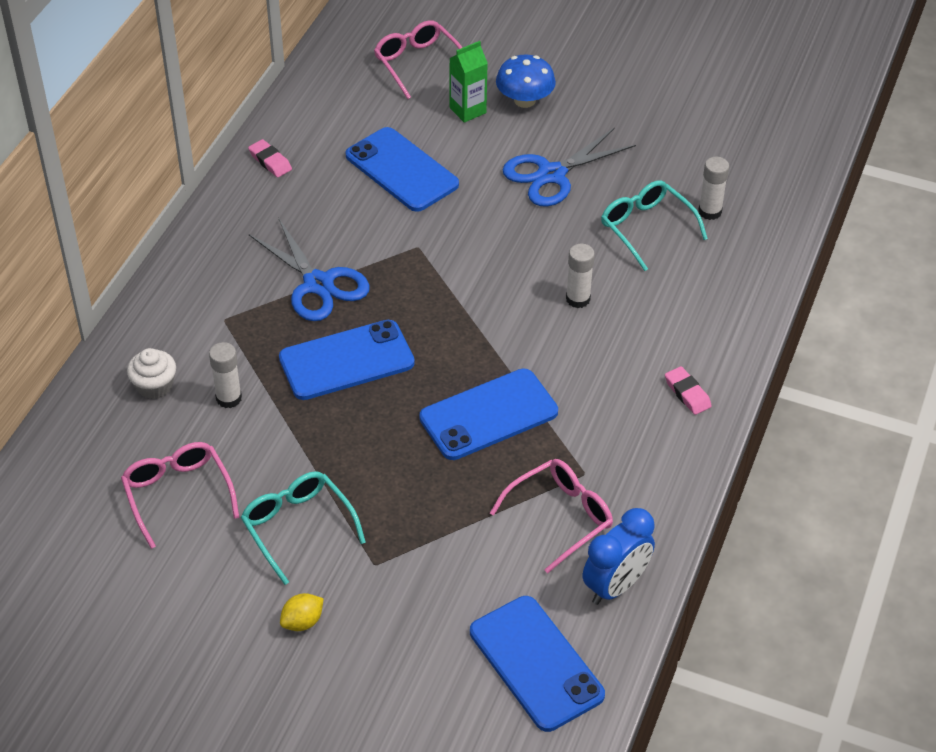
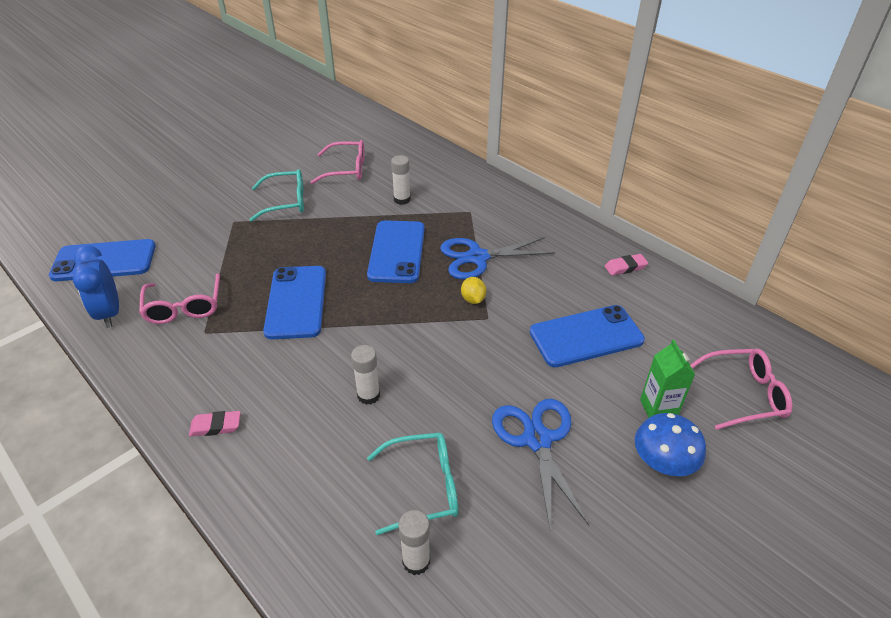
camera: 115 degrees right, 5 degrees down
(154, 386) = (432, 177): white cupcake -> none
(302, 622) = (225, 189): yellow lemon -> yellow lemon (473, 299)

